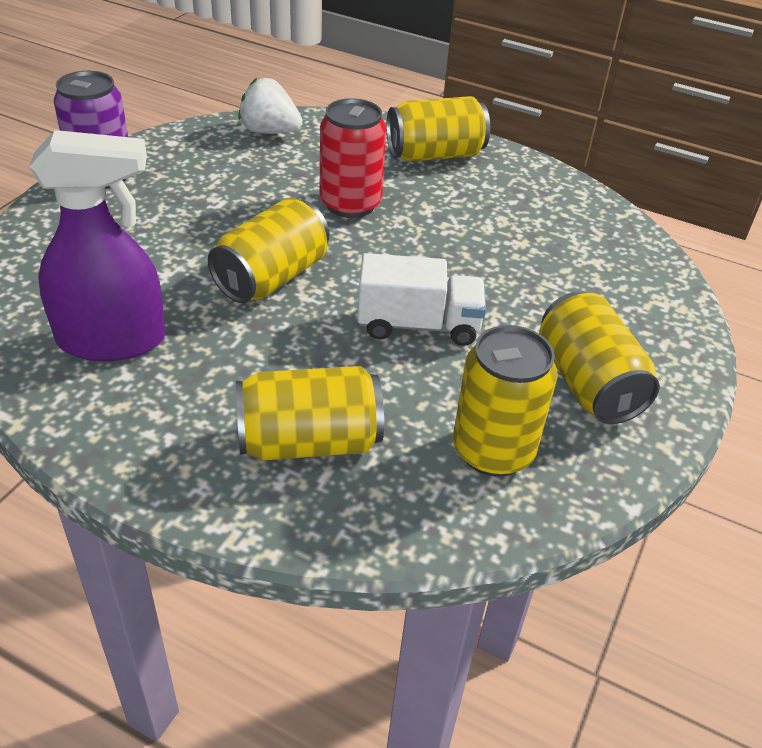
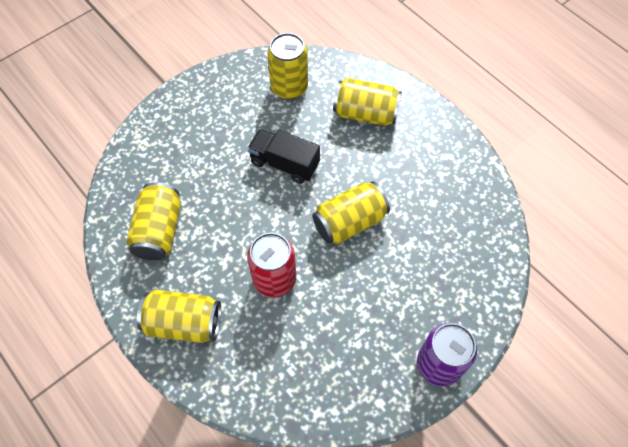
camera: 155 degrees left, 20 degrees up
(113, 340) = (445, 198): purple spray bottle -> none
(269, 132) = (297, 396): white strawberry -> none
(418, 325) = (284, 164): white truck -> black truck
(588, 383) = (223, 107): yellow can -> yellow can (159, 231)

